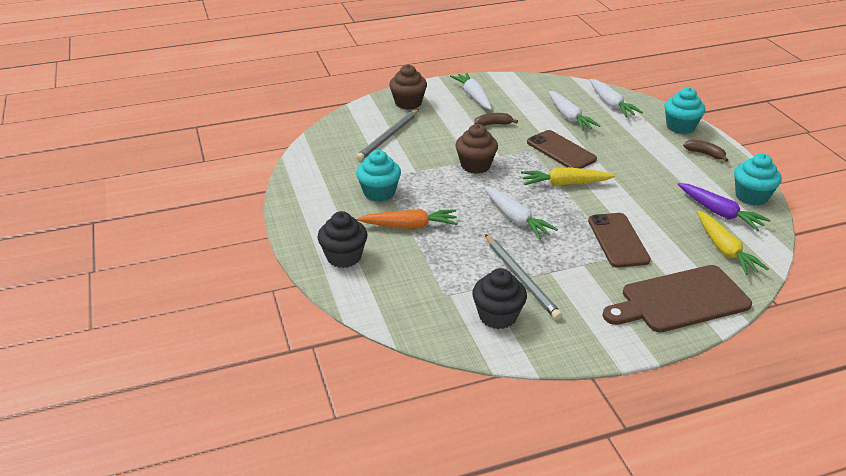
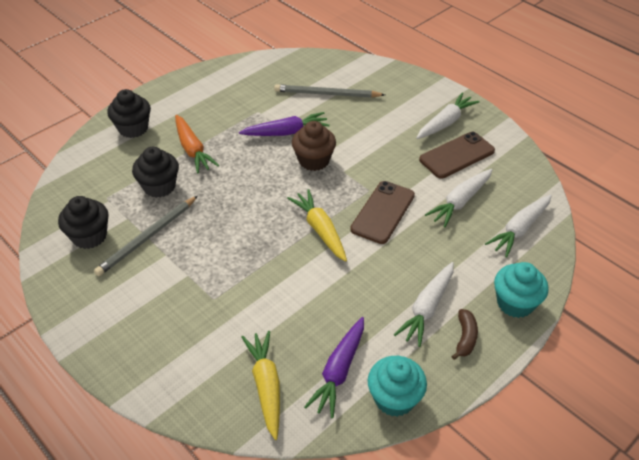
camera: 65 degrees right, 10 degrees up
(379, 193) = (232, 117): turquoise cupcake -> none
(408, 103) = (397, 86): brown cupcake -> none
(426, 169) = (286, 132): none -> purple carrot
(451, 257) = (159, 186): none -> black cupcake
(493, 124) = (400, 151): brown banana -> none
(516, 219) = (238, 211): white carrot -> white carrot (427, 308)
(618, 240) = (239, 292): brown phone -> brown phone (457, 155)
(680, 300) = (159, 360): brown cutting board -> none
(724, 249) = (266, 386): yellow carrot -> yellow carrot turned 120 degrees clockwise

